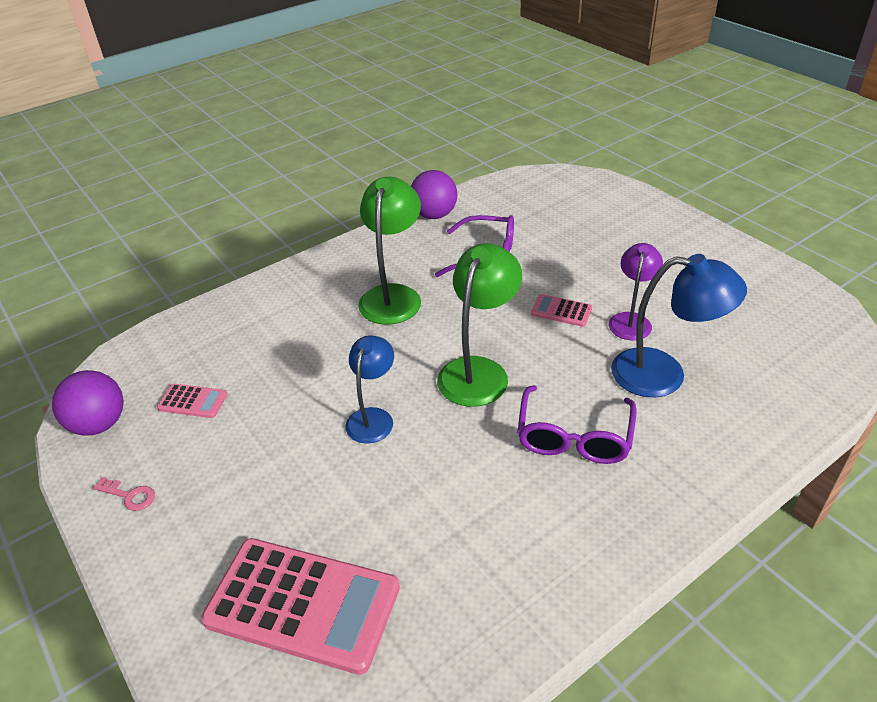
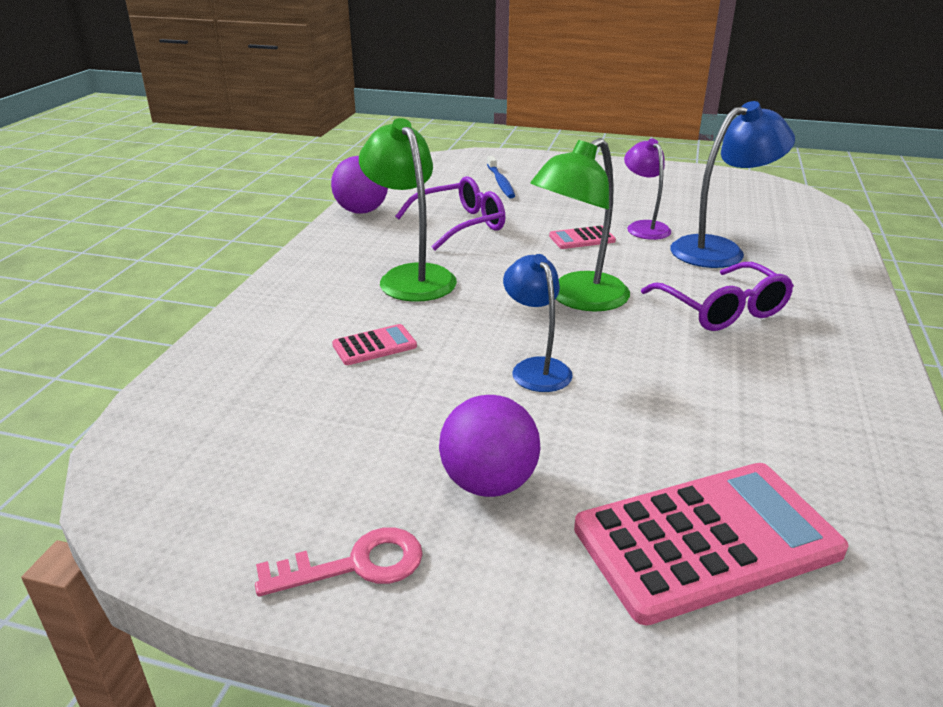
camera: 40 degrees left, 10 degrees down
(99, 424) = (198, 521): purple ball -> purple ball (489, 483)
(129, 495) = (356, 565): pink key -> pink key, size x1.52
(193, 401) = (306, 441): pink calculator -> pink calculator (374, 346)
(478, 371) = (578, 299): green lamp -> green lamp turned 120 degrees counterclockwise
(575, 221) = (500, 182): none -> blue toothbrush

